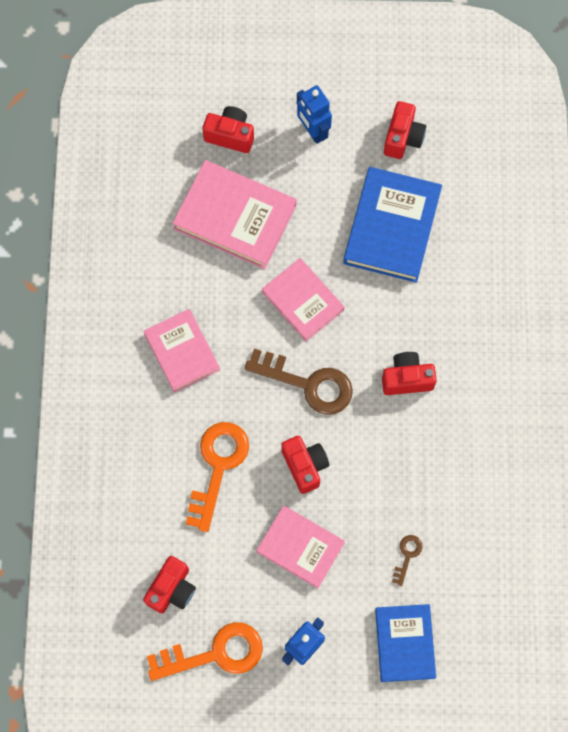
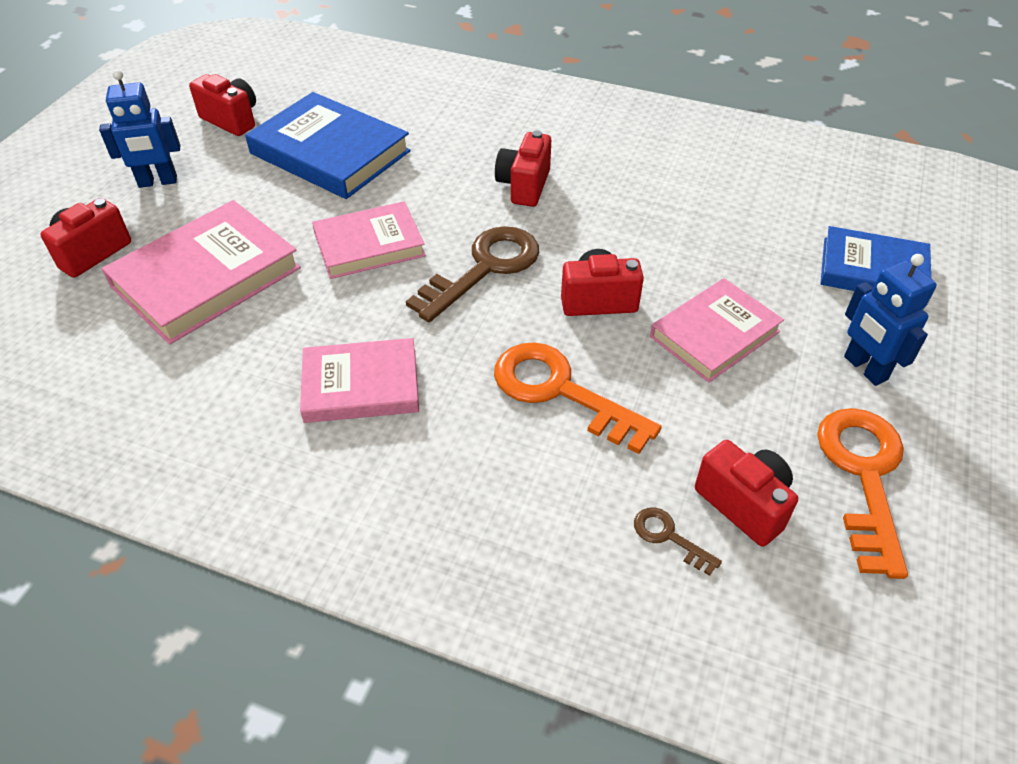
camera: 70 degrees left, 25 degrees down
(407, 556) = (754, 240): brown key -> brown key (669, 537)

